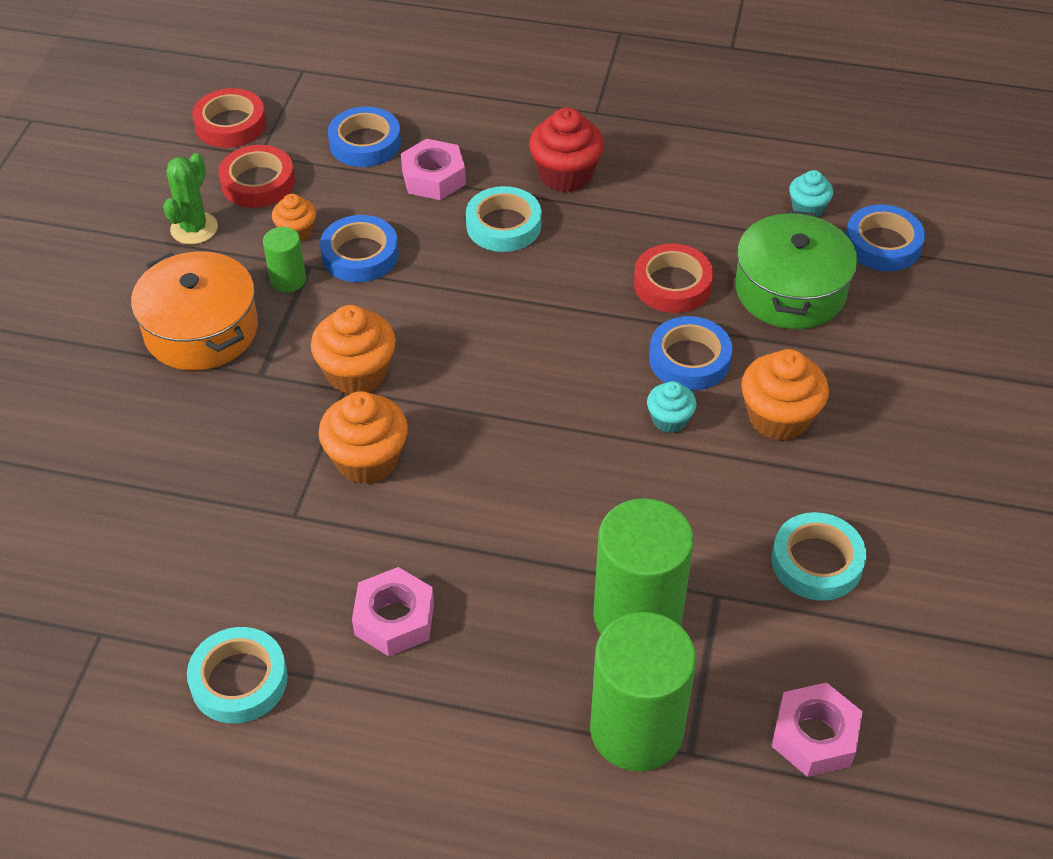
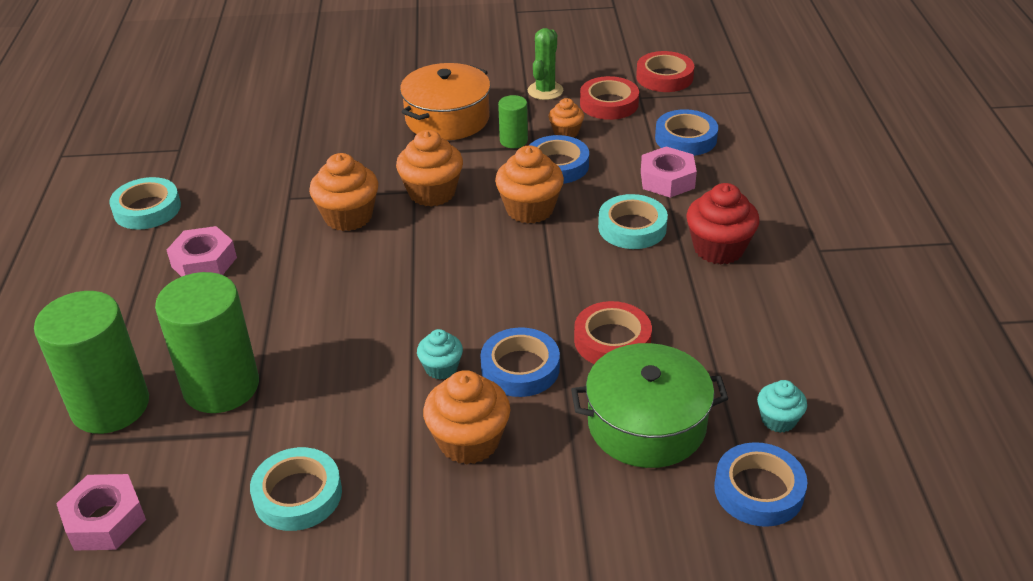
camera: 75 degrees right, 10 degrees down
(194, 228) = (545, 91): green cactus -> green cactus turned 75 degrees counterclockwise
(432, 296) = (530, 209): none -> orange cupcake

